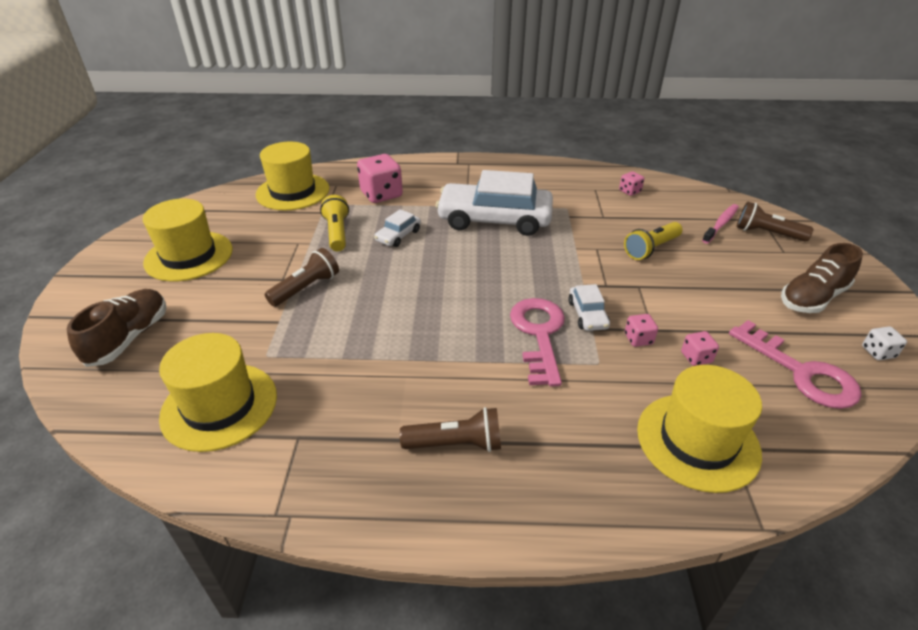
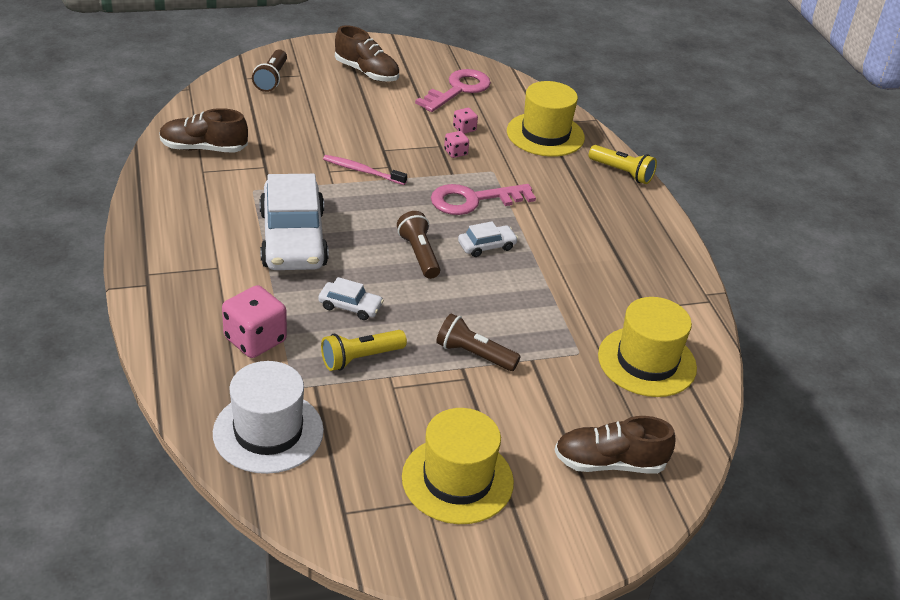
camera: 110 degrees left, 0 degrees up
(293, 192) = (268, 432): yellow hat -> white hat
(456, 443) = (606, 231): brown flashlight -> brown flashlight (419, 254)
(587, 314) = (436, 176): white car -> white car (487, 246)
(629, 191) = (203, 148): pink dice -> brown shoe
(651, 249) = (320, 140): yellow flashlight -> yellow flashlight (622, 172)
(721, 224) = (261, 100): pink toothbrush -> pink toothbrush (362, 171)
(878, 352) = (422, 58): white dice -> none

